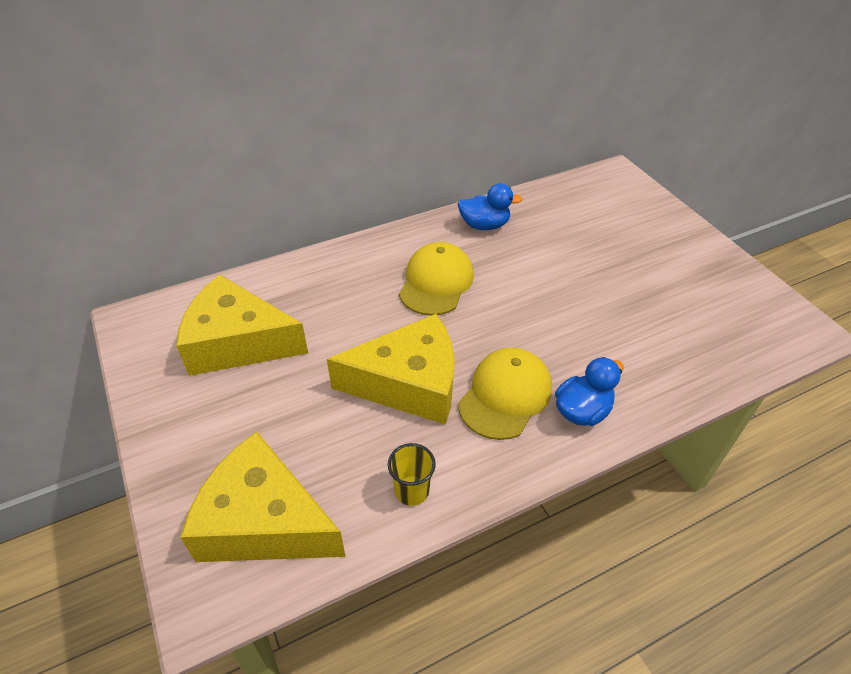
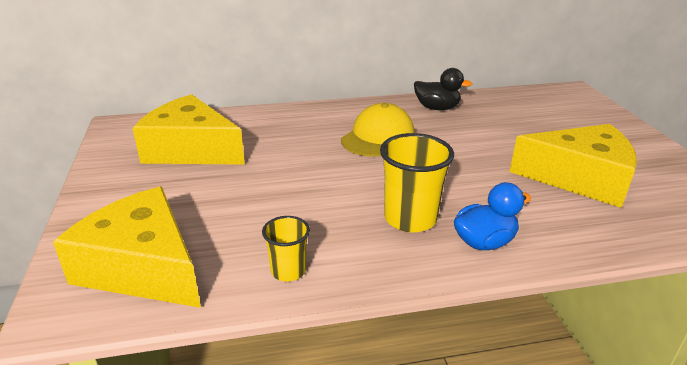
camera: 15 degrees right, 15 degrees down
(409, 383) = (322, 196): yellow cheese -> yellow cheese (580, 178)
(484, 225) = (437, 108): blue duck -> black duck
(505, 395) = (410, 218): yellow cap -> yellow cup

